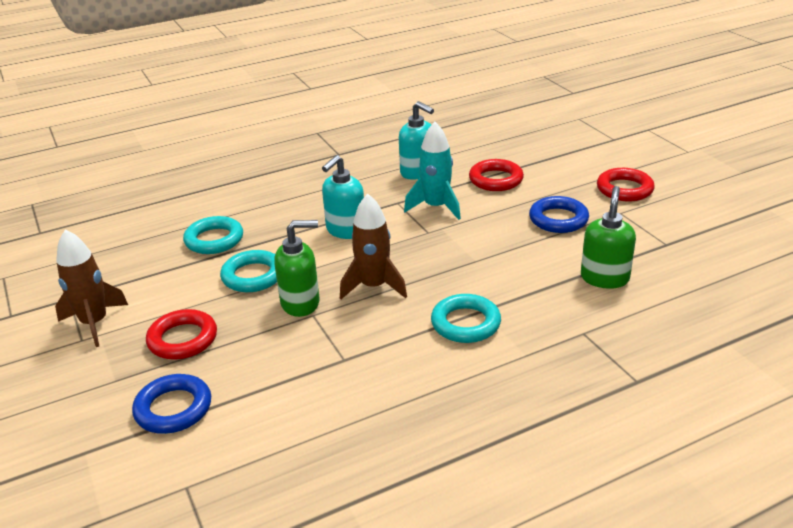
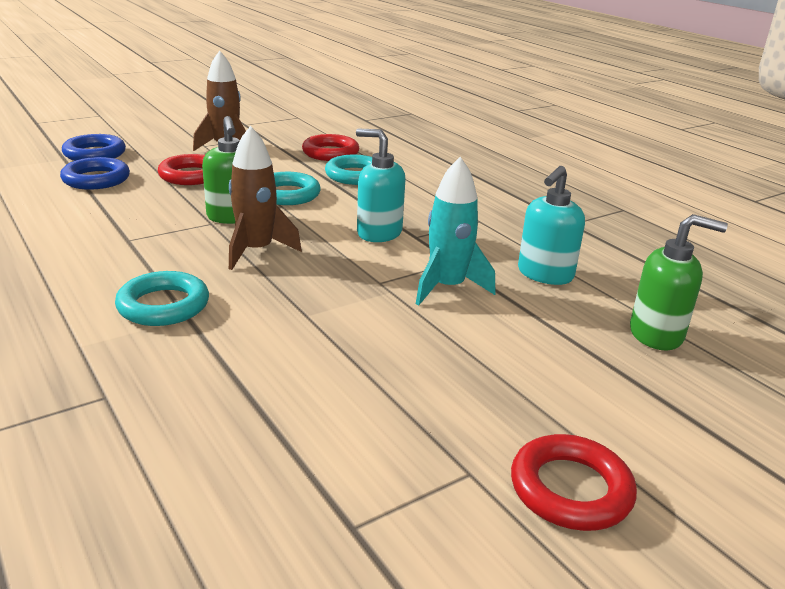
camera: 80 degrees right, 5 degrees down
(496, 180) = (548, 337): red ring -> red ring (330, 153)
(558, 219) = (431, 394): blue ring -> blue ring (95, 154)
(604, 278) = (243, 430): green soap dispenser -> green soap dispenser (656, 334)

